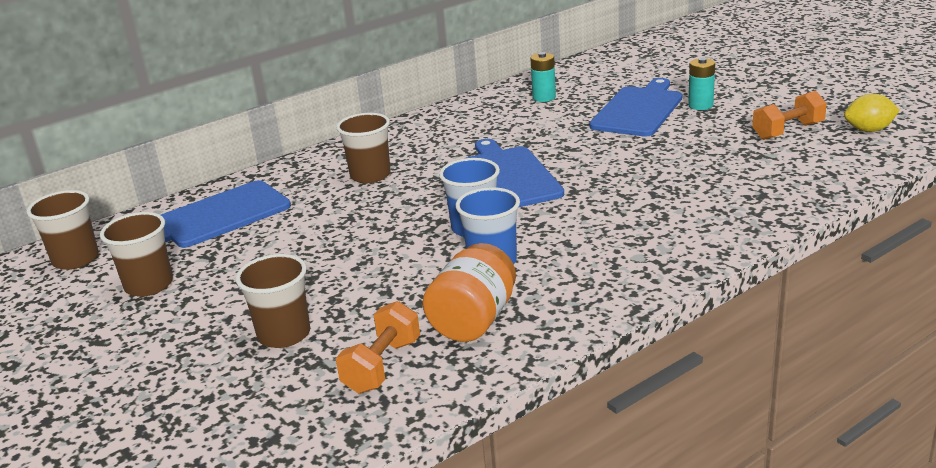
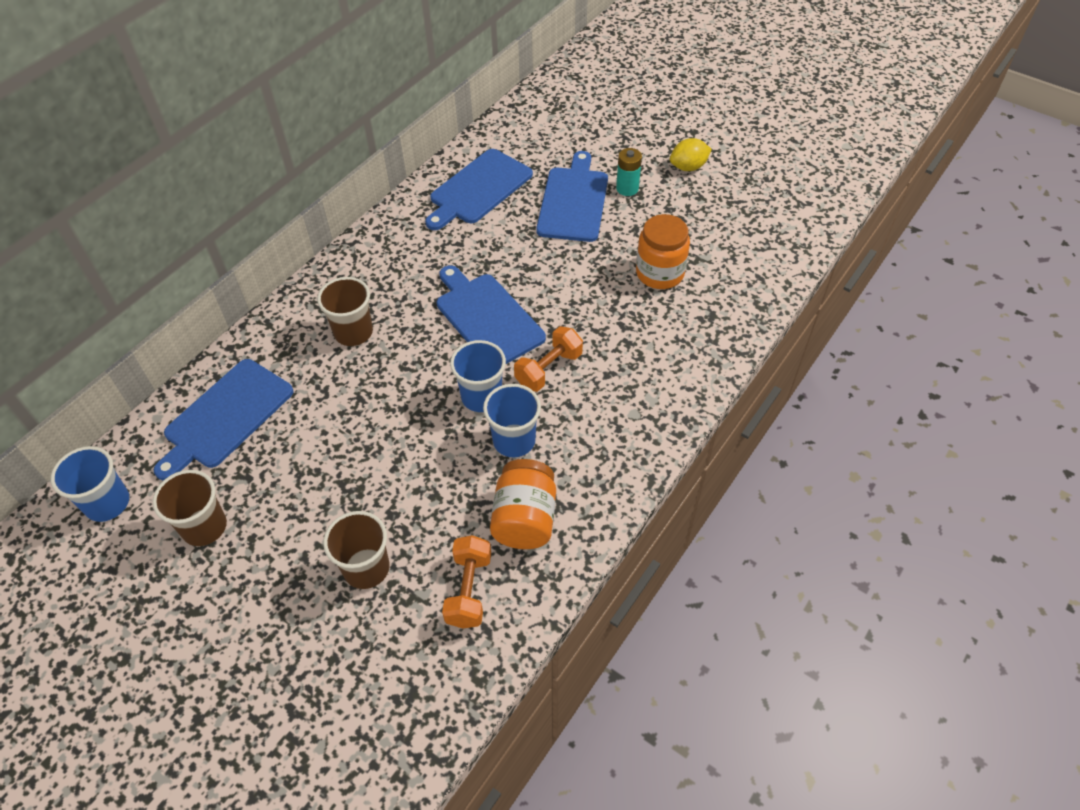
camera: 20 degrees left, 25 degrees up
(76, 259) = (107, 503): brown cup -> blue cup
(544, 97) = (478, 189): turquoise battery -> blue cutting board
(712, 161) = (660, 273): none -> orange jar
(788, 131) = (711, 221): orange dumbbell -> orange dumbbell (548, 369)
(869, 130) = (777, 212): yellow lemon -> yellow lemon (688, 167)

